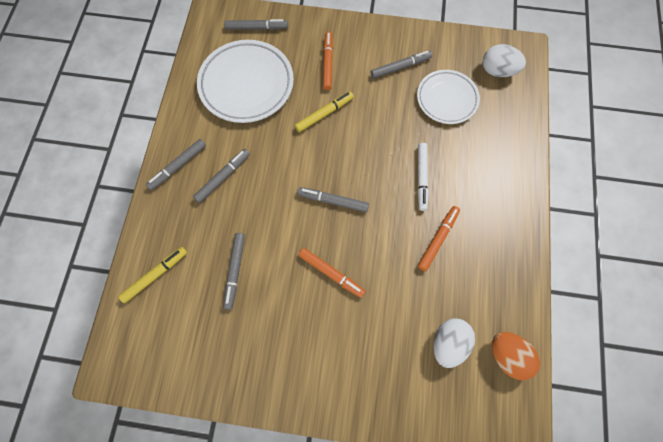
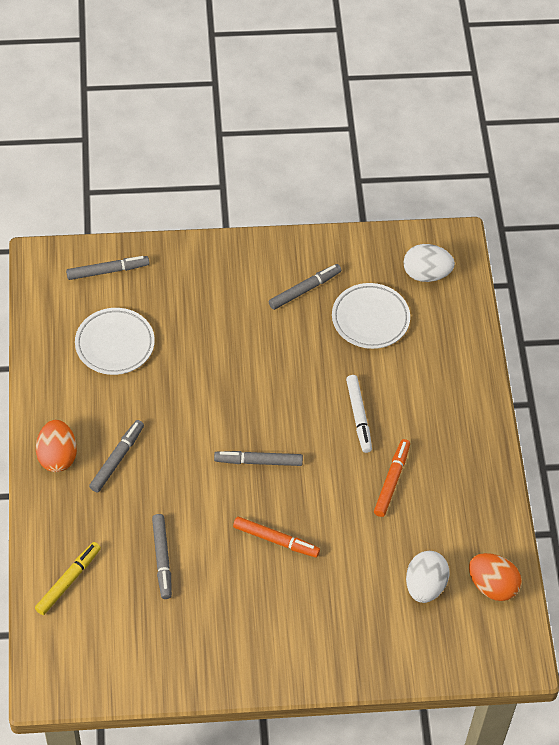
camera: 15 degrees left, 15 degrees down
(178, 166) = (57, 456): grey marker -> orange egg
(246, 84) = (115, 344): white plate -> white plate, size x0.64
(324, 114) = (222, 363): yellow marker -> none
(327, 63) = (211, 300): orange marker -> none

